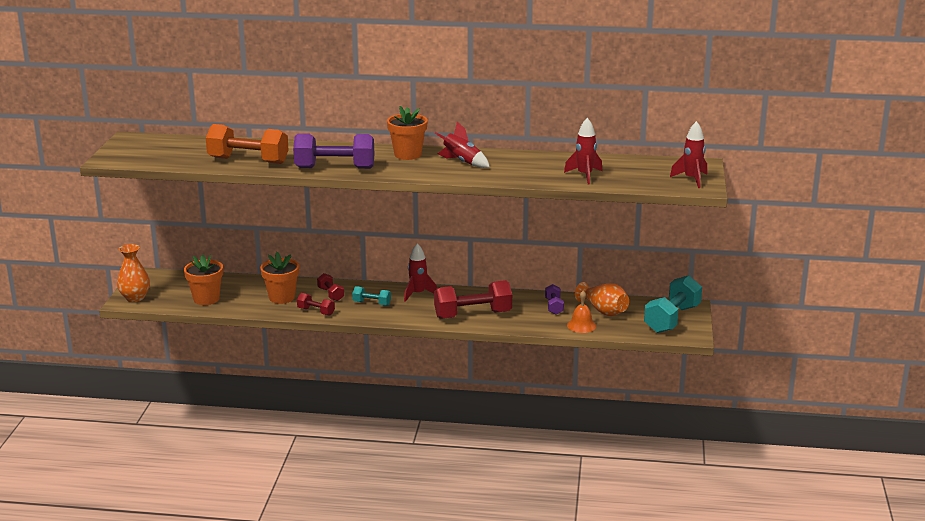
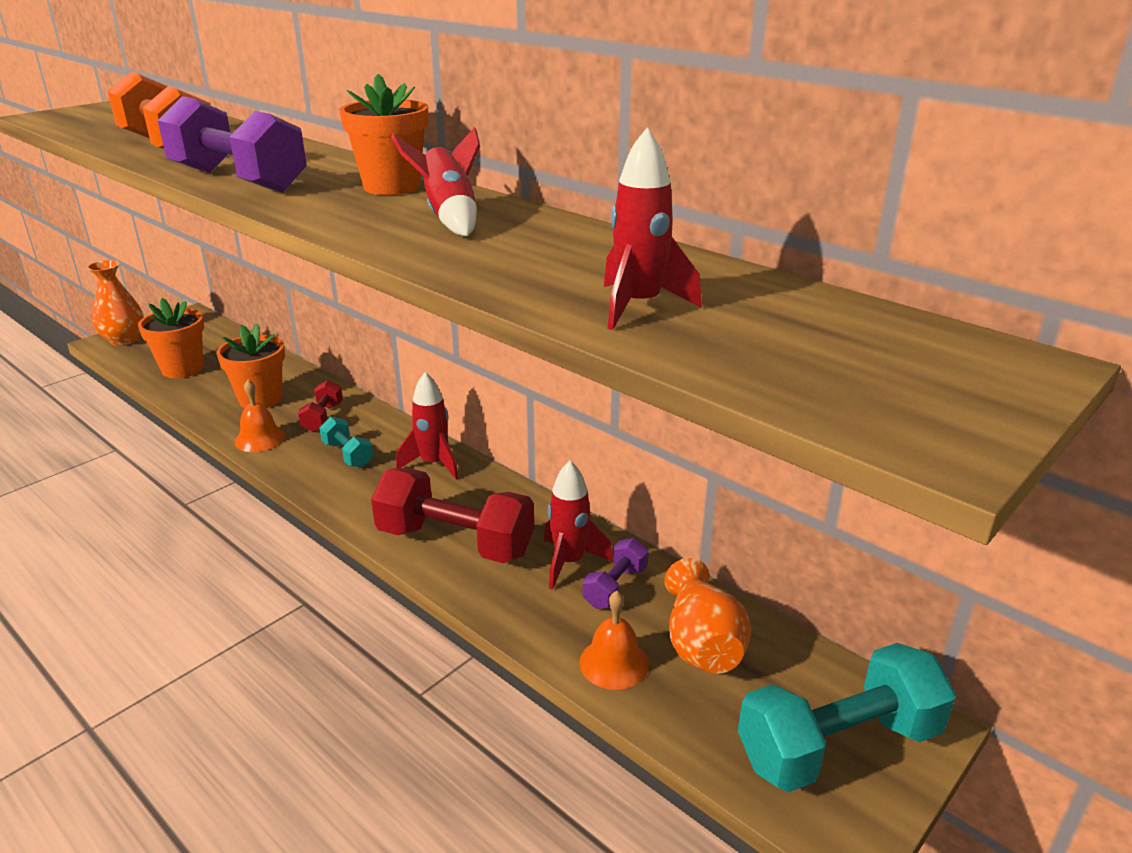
camera: 35 degrees right, 5 degrees up
(316, 311) = (260, 438): red dumbbell -> orange bell
(691, 179) = (934, 402): red rocket -> red rocket (569, 562)

